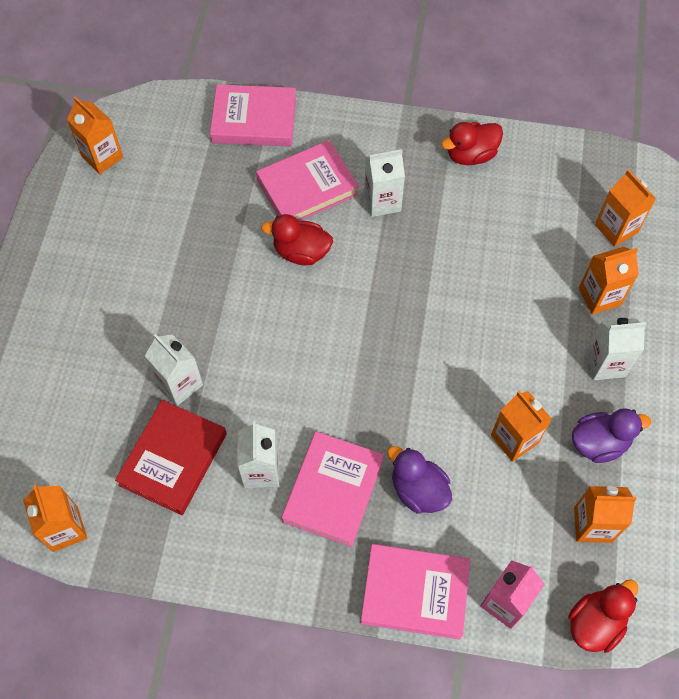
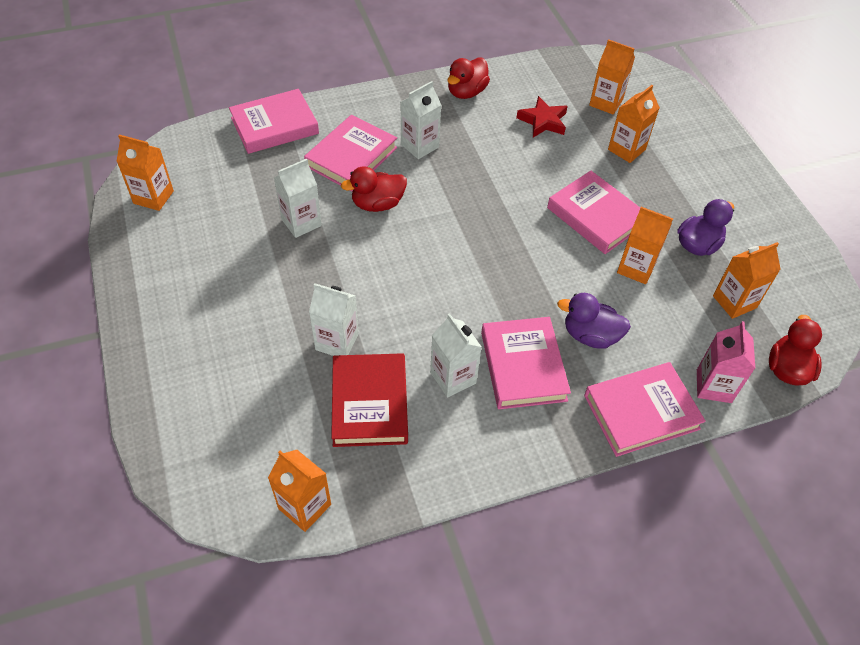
camera: 30 degrees left, 10 degrees down
(512, 361) = (596, 216): none -> pink book
(530, 224) = (543, 121): none -> red star
(605, 363) = (663, 191): white carton -> white carton (301, 222)

